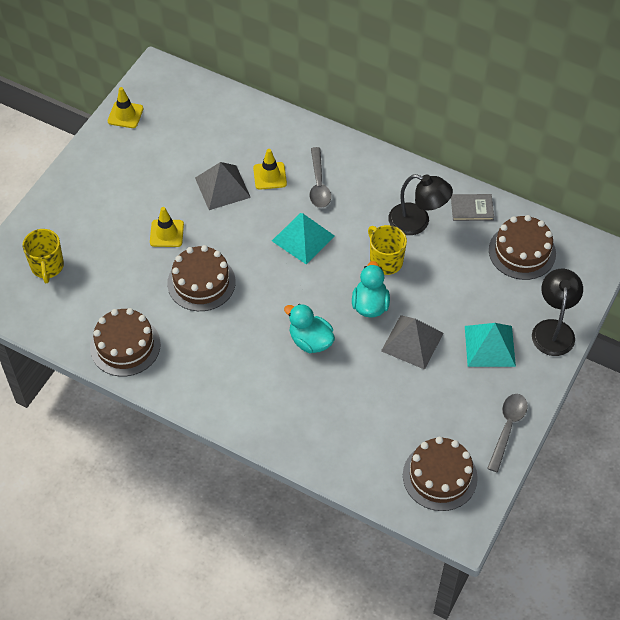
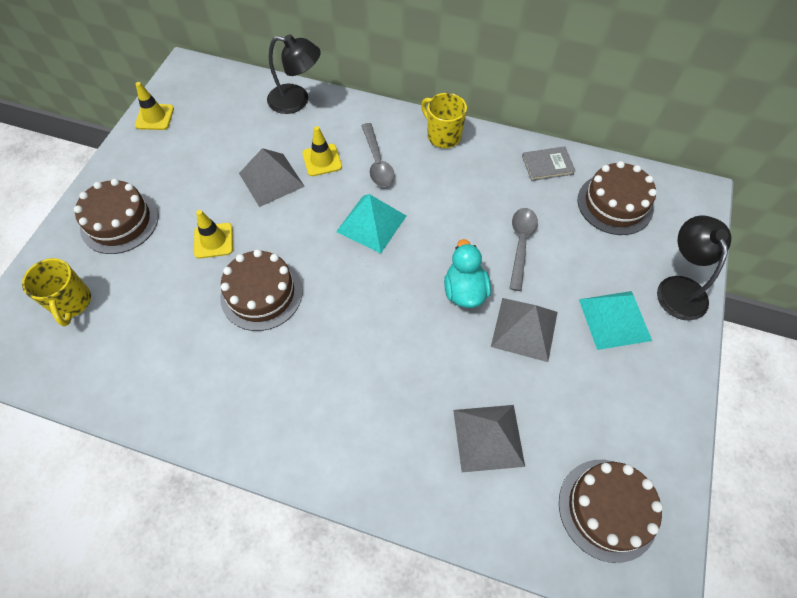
camera: 10 degrees left, 5 degrees up
(125, 346) = (175, 391): brown cake -> brown cake (119, 222)
(310, 341) = (404, 347): turquoise duck -> none
(362, 415) = (488, 437): none -> grey pyramid
(385, 261) = (469, 236): yellow mug -> yellow mug (443, 135)
(417, 222) = (493, 188): black lamp -> black lamp (297, 101)
(507, 428) = (669, 424): grey spoon -> grey spoon (521, 244)

